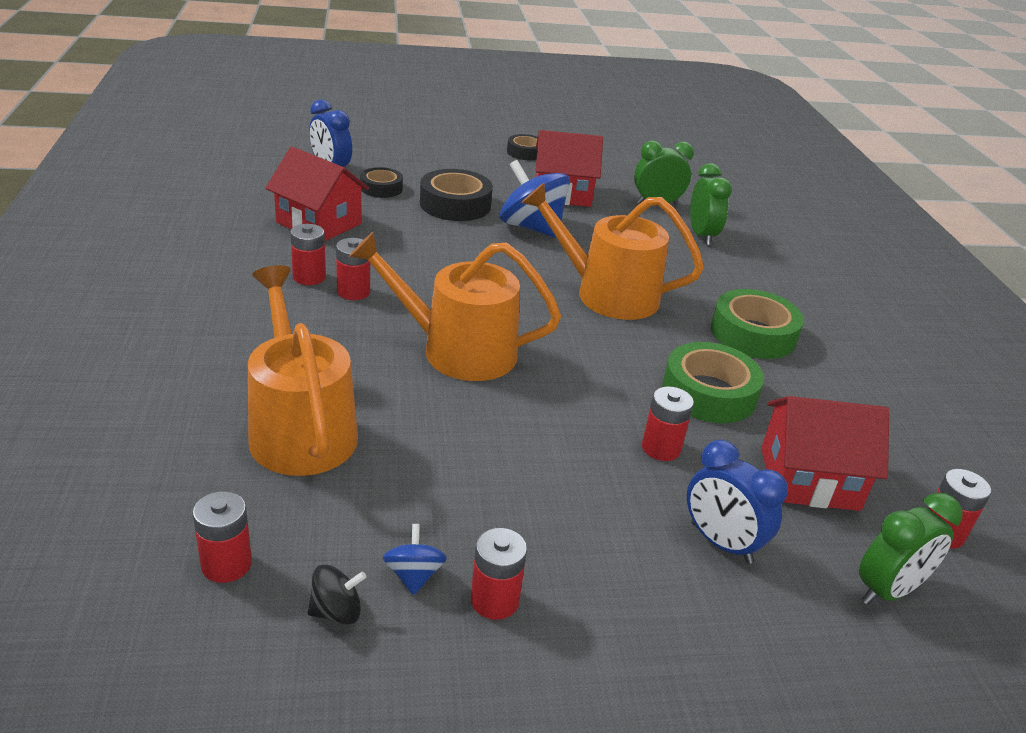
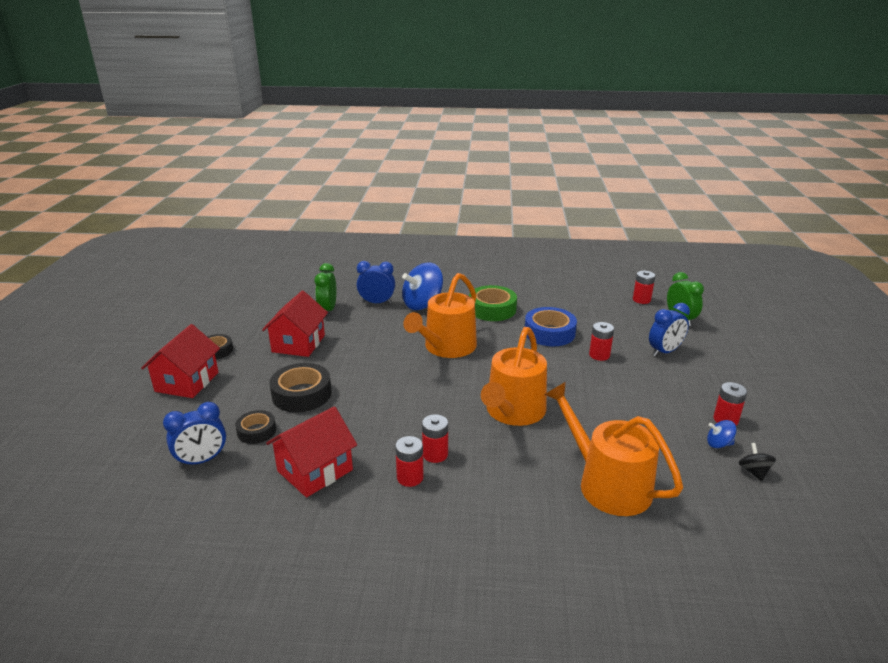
camera: 75 degrees left, 5 degrees down
(226, 564) = (737, 514): red battery -> none
(300, 429) = (607, 484): orange watering can -> orange watering can turned 60 degrees clockwise
(531, 227) = (350, 364): blue spinning top -> blue spinning top (422, 304)
(702, 235) = (377, 303): green clock -> blue clock
(709, 393) = (549, 333): green tape -> blue tape
(809, 479) = (613, 321): red house -> red house (187, 382)

